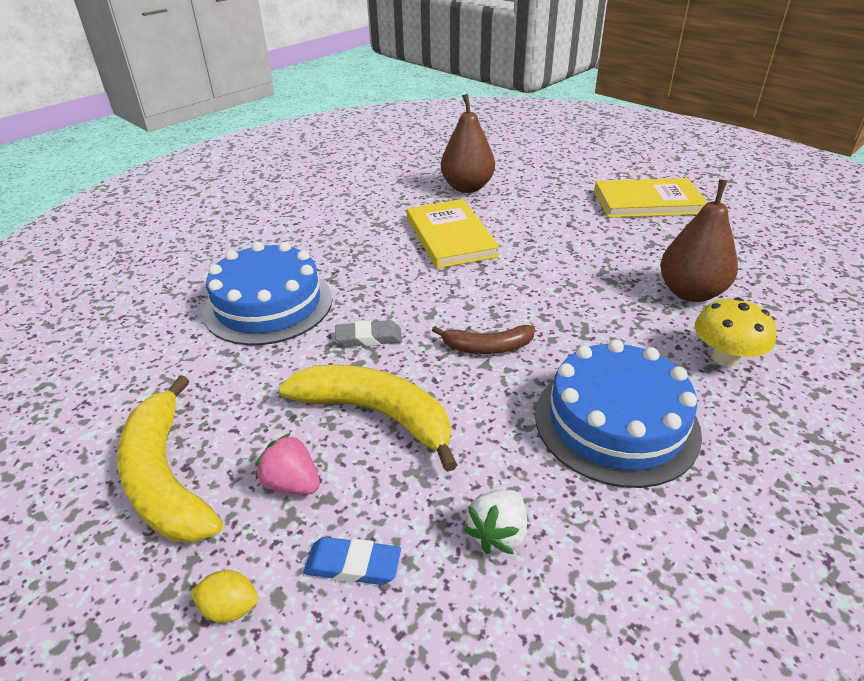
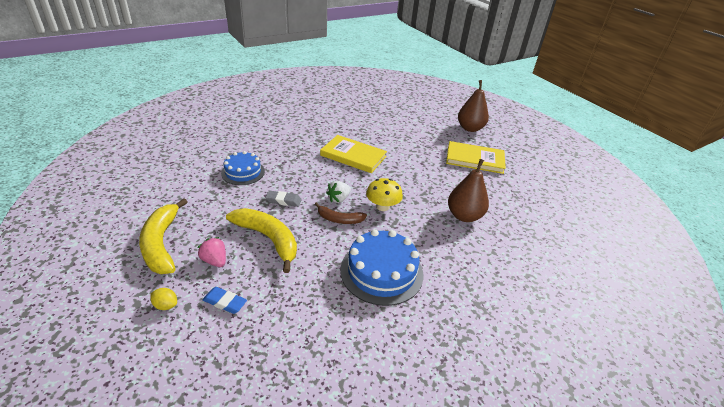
camera: 10 degrees right, 0 degrees up
(268, 304) = (243, 172): blue cake -> blue cake, size x0.64
(450, 237) = (353, 156): yellow book -> yellow book turned 60 degrees counterclockwise
(467, 187) = (378, 129): brown pear -> brown pear (470, 128)
(498, 533) = (295, 306): white strawberry -> white strawberry (338, 199)
(725, 357) = (459, 254): yellow mushroom -> yellow mushroom (382, 206)

